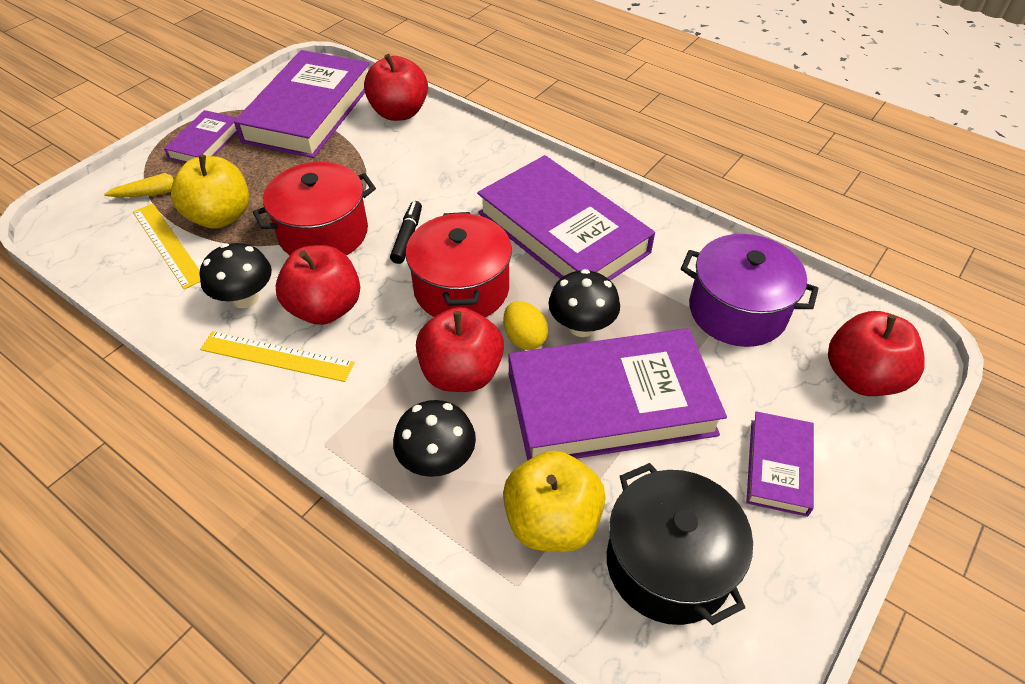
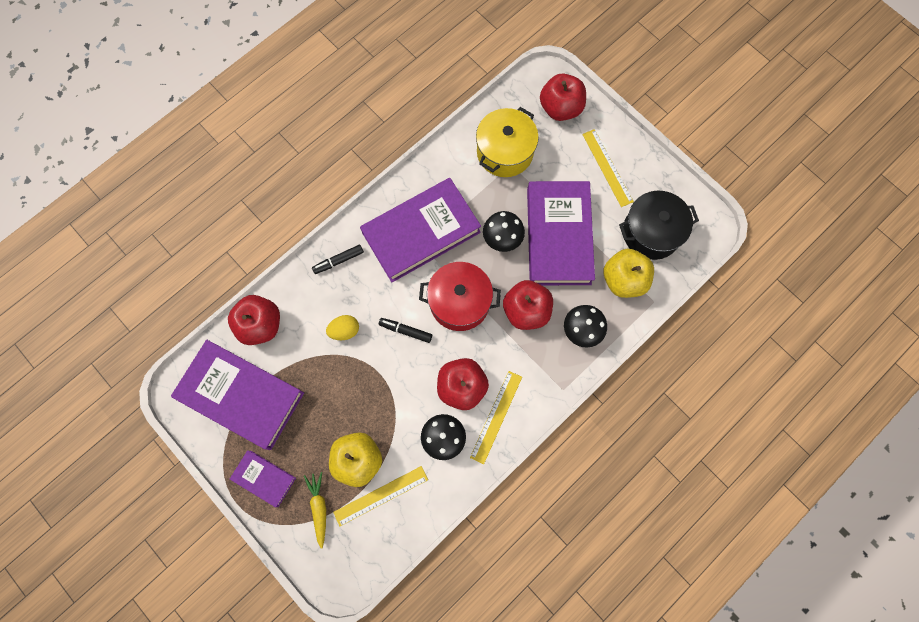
camera: 80 degrees left, 25 degrees up
(323, 233) = (390, 386): red pot -> none
(498, 161) = (339, 261): none -> black marker
(524, 338) = (506, 272): yellow egg -> yellow egg (345, 330)
(737, 310) = (505, 152): purple pot -> yellow pot
(778, 466) = (607, 167): purple book -> yellow ruler

